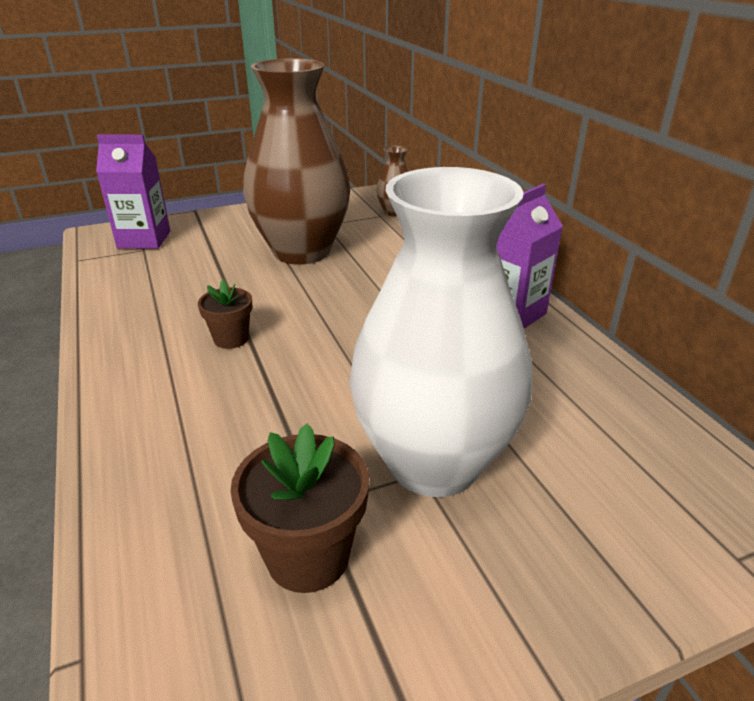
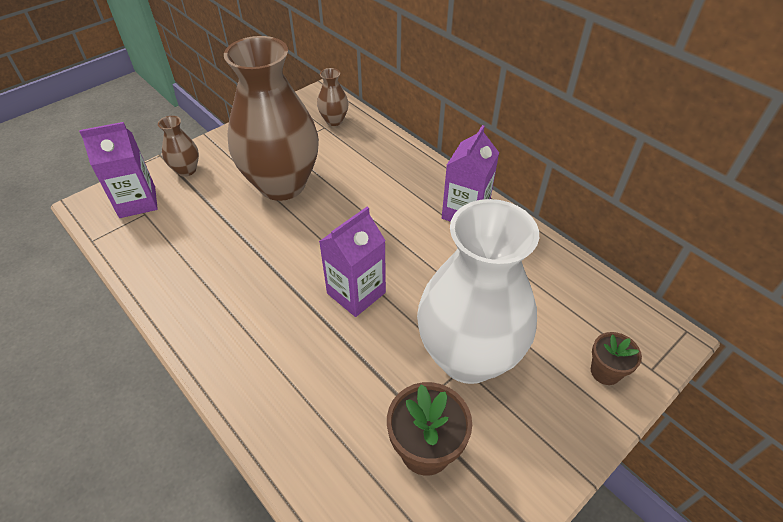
camera: 20 degrees left, 15 degrees up
(211, 225) = (186, 170): none -> brown vase
(231, 339) = (278, 291): brown flower pot -> brown flower pot (605, 371)
(322, 360) = (356, 293): none -> purple carton

